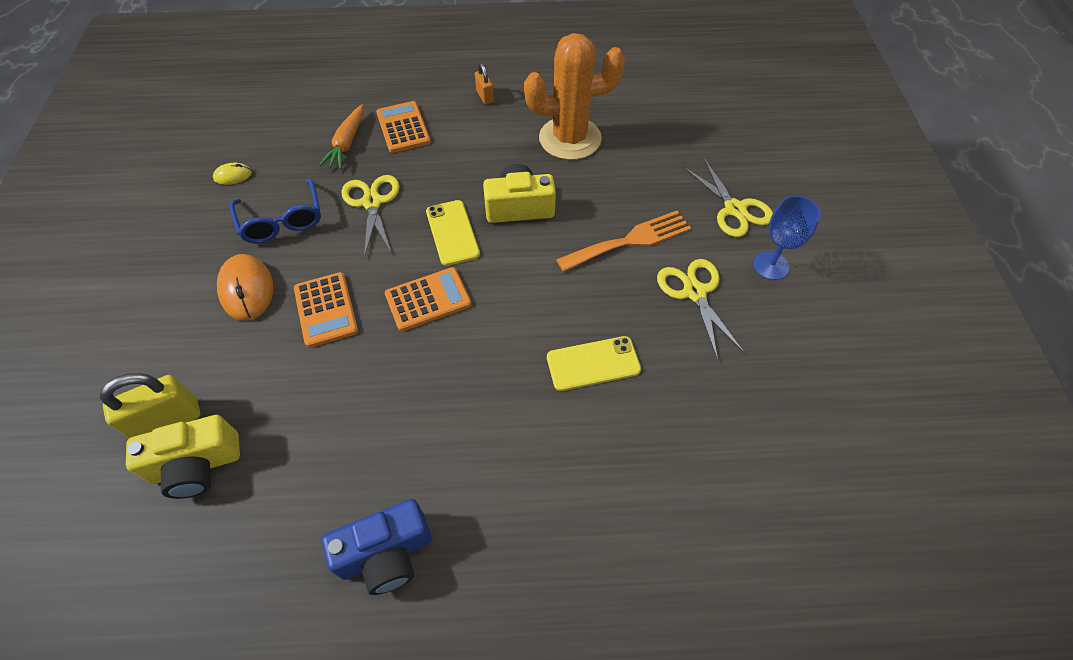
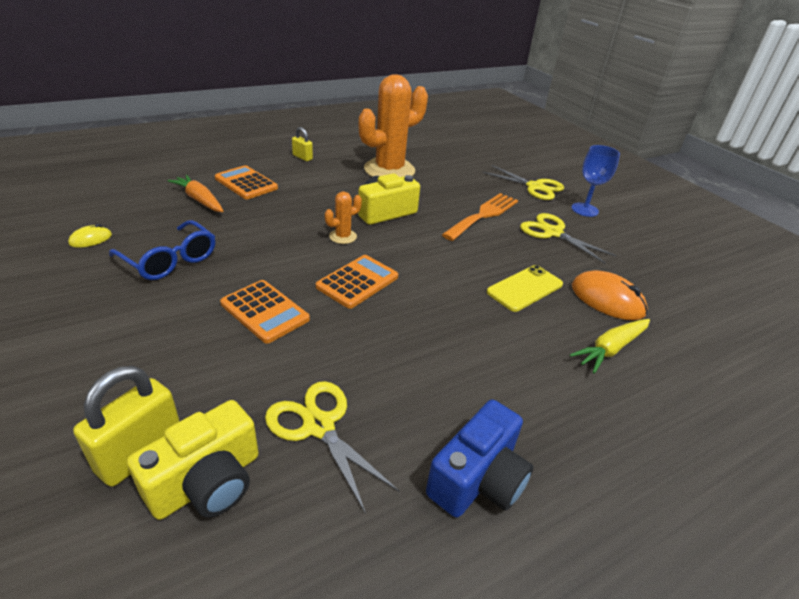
camera: 30 degrees left, 20 degrees down
(247, 289) = (165, 317): orange mouse -> orange mouse (607, 299)
(347, 143) = (199, 200): orange carrot -> orange carrot turned 150 degrees clockwise
(372, 202) = (254, 231): yellow scissors -> yellow scissors (318, 426)
(452, 232) = (343, 236): yellow phone -> orange cactus
(485, 96) = (302, 157): orange padlock -> yellow padlock
(621, 474) = (610, 349): none -> yellow carrot

